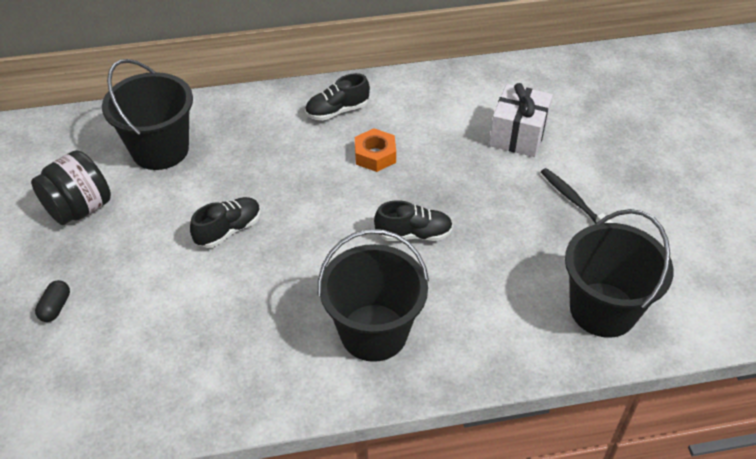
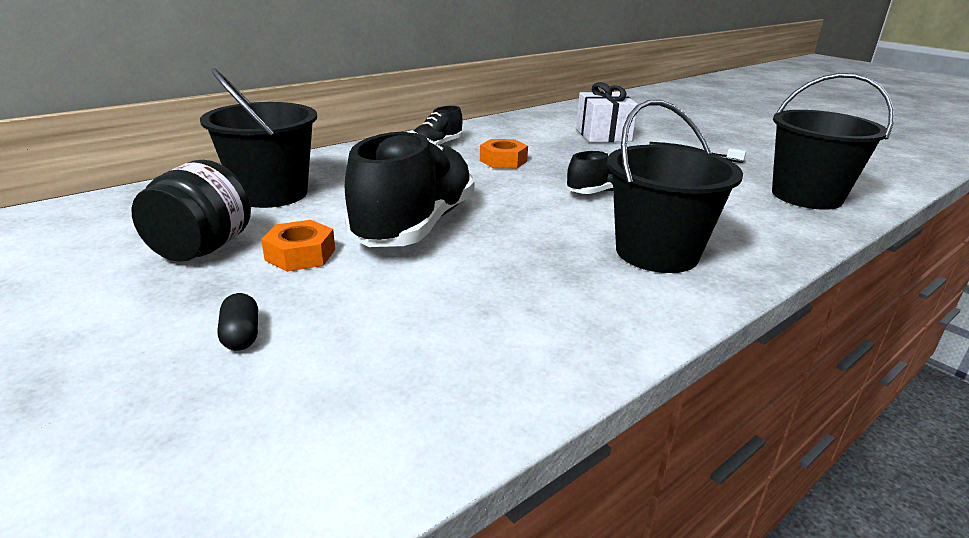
camera: 30 degrees left, 20 degrees down
(132, 238) = (300, 255): none -> orange nut
(229, 230) = (415, 226): black shoe -> black shoe, size x2.02

